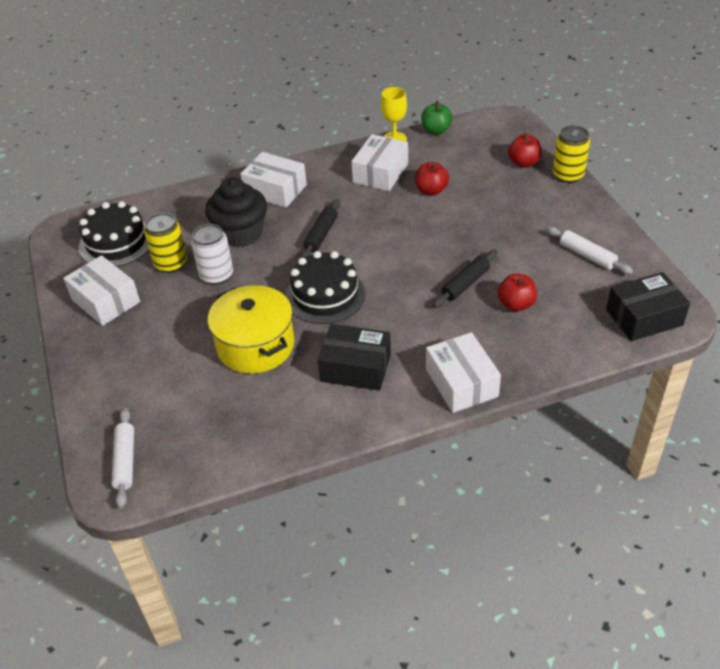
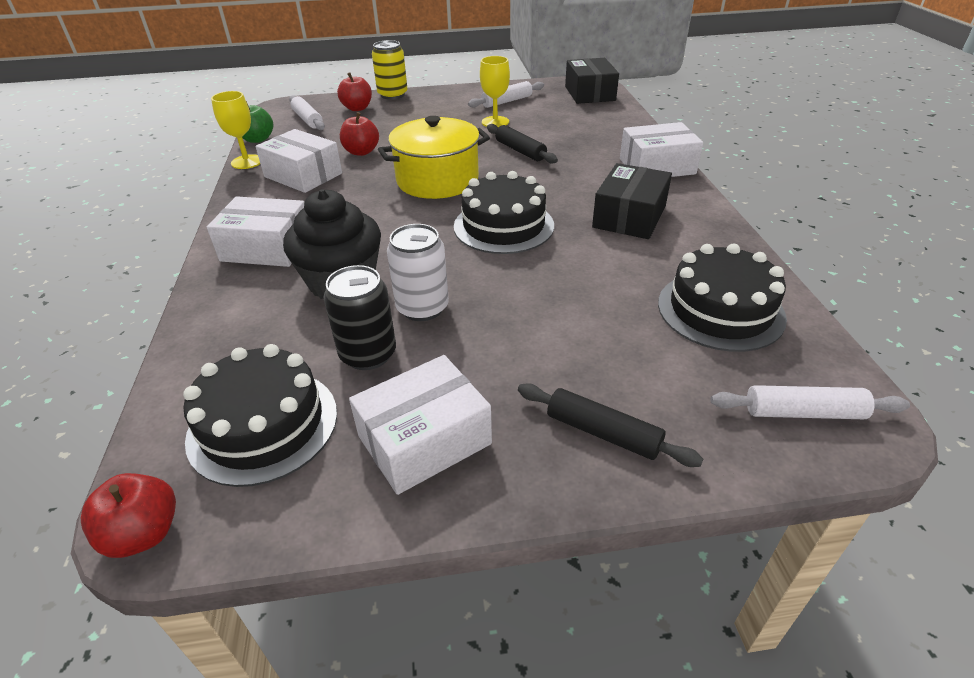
camera: 80 degrees left, 5 degrees down
(171, 263) = (368, 354): yellow can -> black can
(228, 424) = (720, 310): none -> black cake
(255, 345) = (580, 281): yellow pot -> yellow pot (437, 180)
(275, 190) = (267, 247): white box -> white box turned 60 degrees clockwise
(321, 235) = (390, 220): black rolling pin -> black rolling pin (603, 432)
(486, 142) = (307, 119): none -> white rolling pin
(516, 304) = (558, 133): red apple -> red apple (144, 533)
(528, 256) = (495, 122): none -> yellow goblet

